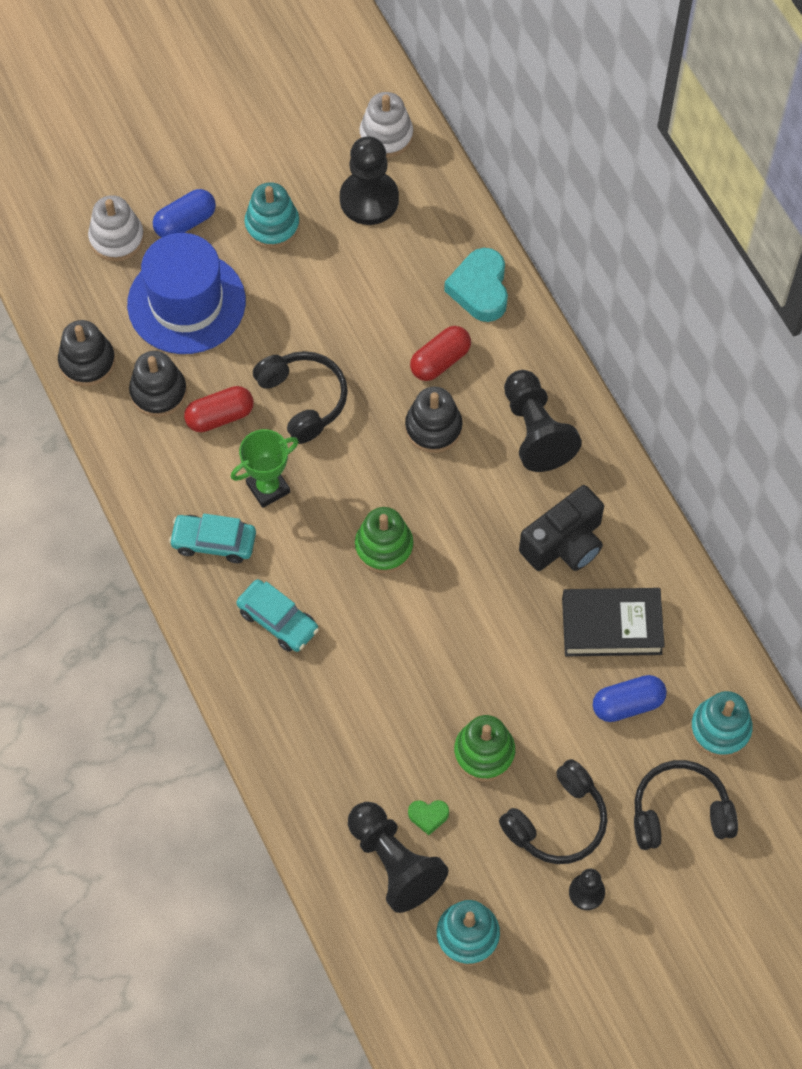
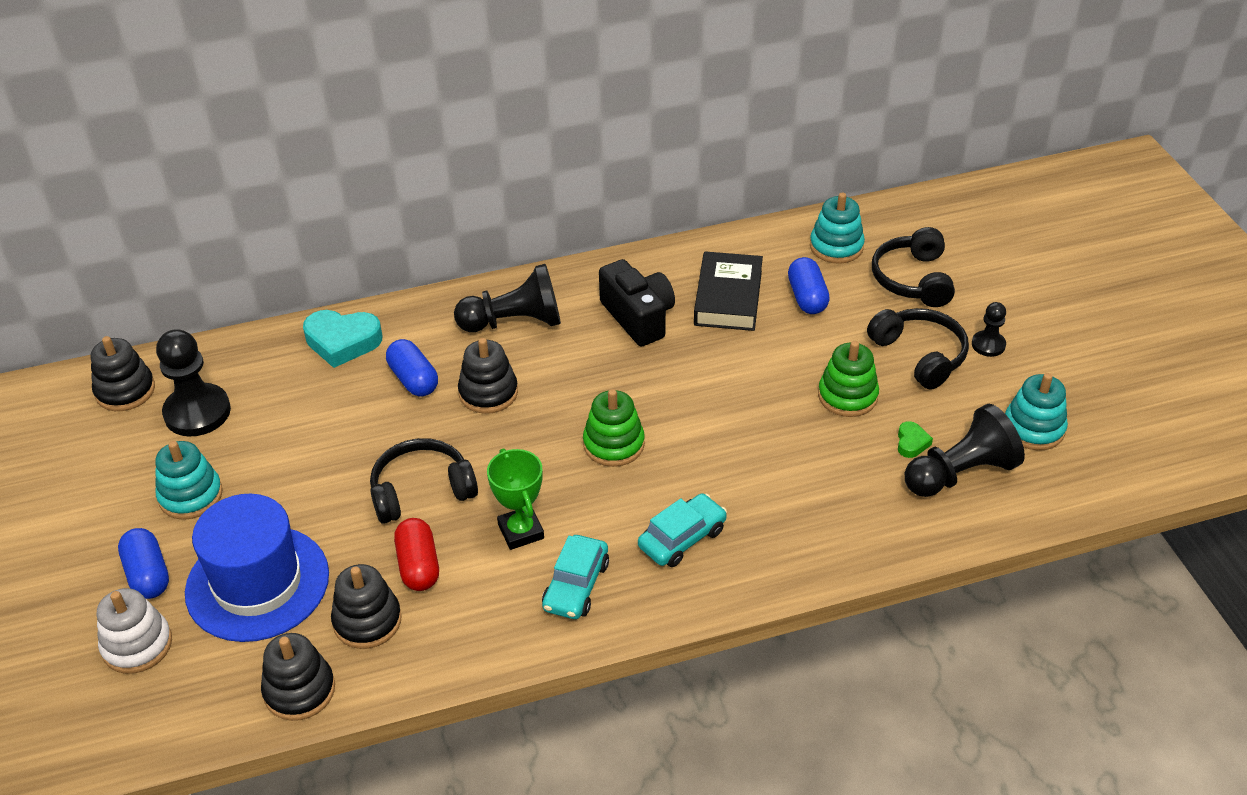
camera: 80 degrees left, 20 degrees down
(386, 136) = (125, 391): white stacking toy -> black stacking toy
(440, 361) = (413, 379): red capsule -> blue capsule

